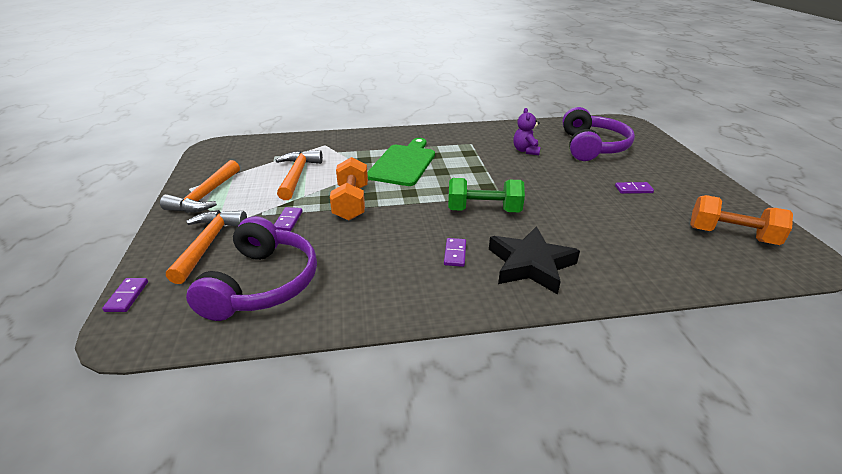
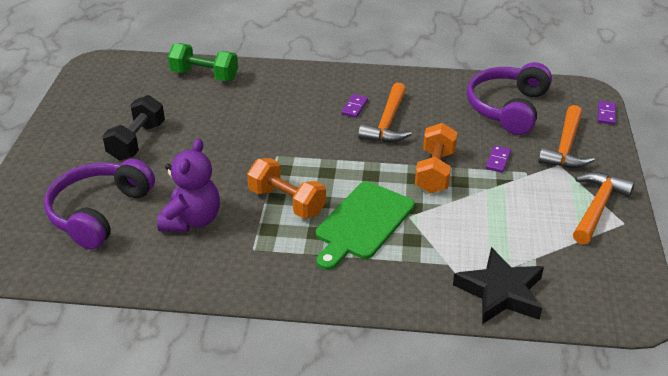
camera: 165 degrees left, 5 degrees up
(297, 175) = (498, 224): orange hammer -> orange hammer (387, 123)
(483, 210) = (306, 142): green dumbbell -> green dumbbell (204, 75)
(525, 151) = (192, 220): purple teddy bear -> purple teddy bear, size x1.60
(530, 264) = (301, 91): black star -> black star (500, 292)
(633, 189) = (137, 141): purple domino -> black dumbbell
(731, 235) = (120, 87): orange dumbbell -> orange dumbbell (287, 202)

